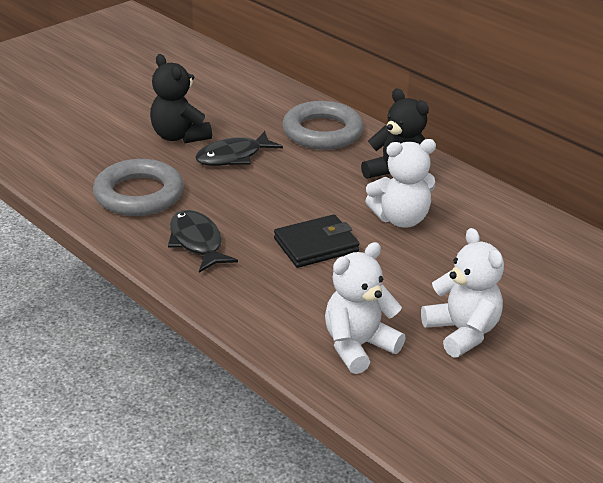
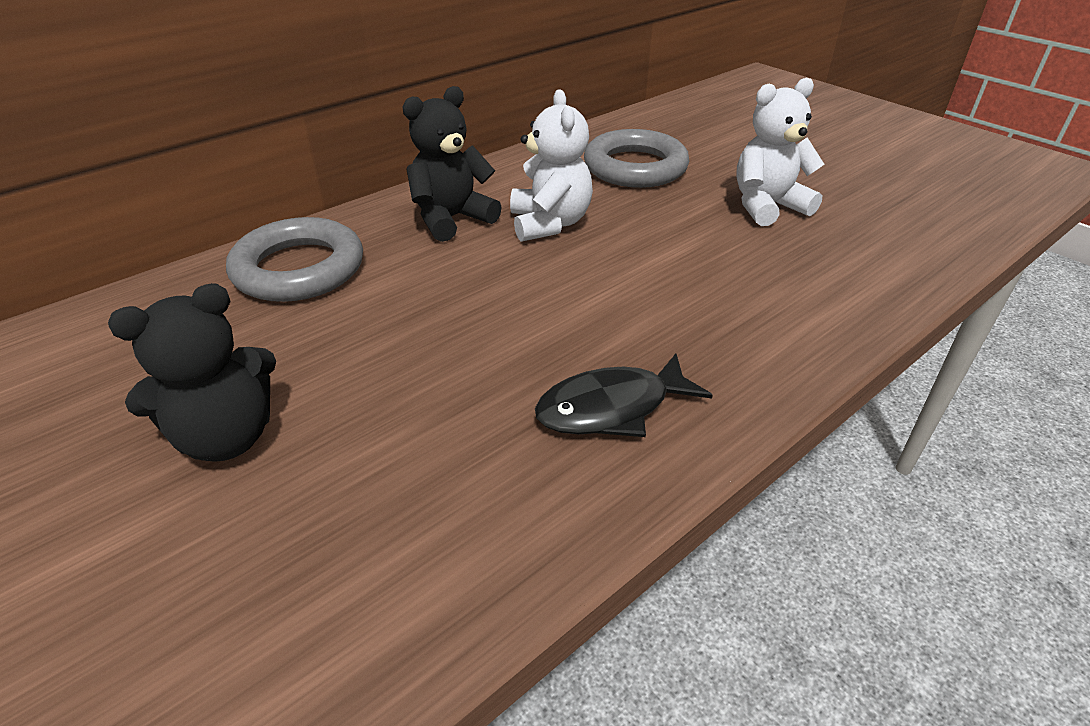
camera: 85 degrees left, 5 degrees up
(139, 194) = (442, 495): grey ring -> grey ring (635, 167)
(233, 157) = (339, 363): black fish -> none
(316, 245) = (612, 289): black wallet -> none
(358, 346) = (820, 270): white teddy bear -> none

